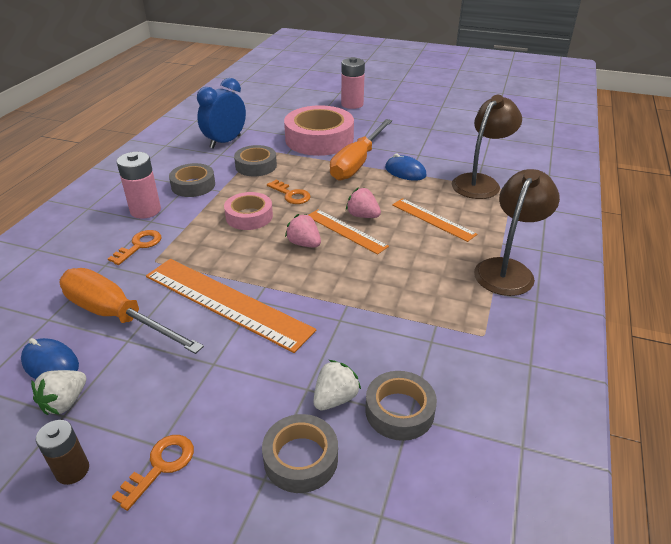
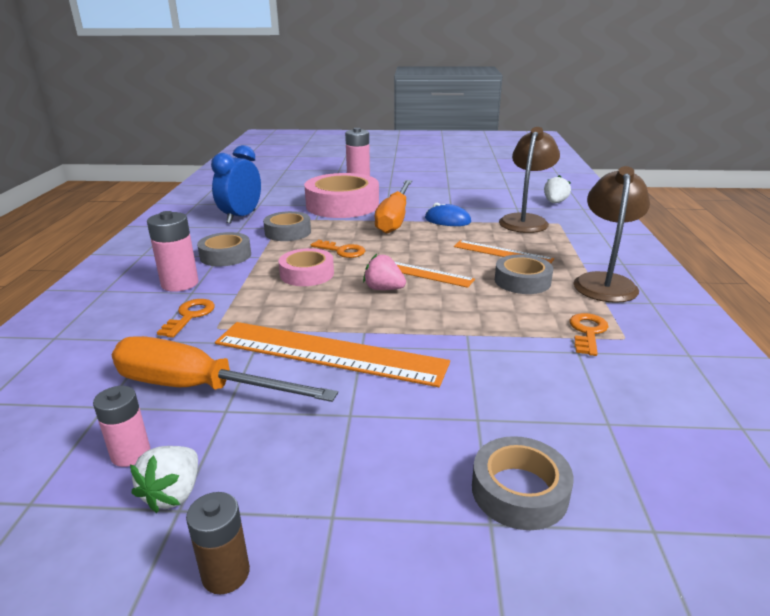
camera: 15 degrees left, 10 degrees down
(50, 363) = (131, 454): blue mouse -> pink battery
(160, 466) = (349, 539): orange key -> orange key (587, 332)
(335, 398) = (516, 422): white strawberry -> white strawberry (554, 202)
(362, 216) = (430, 258): pink strawberry -> none
(399, 411) = (594, 420): grey tape -> grey tape (522, 281)

